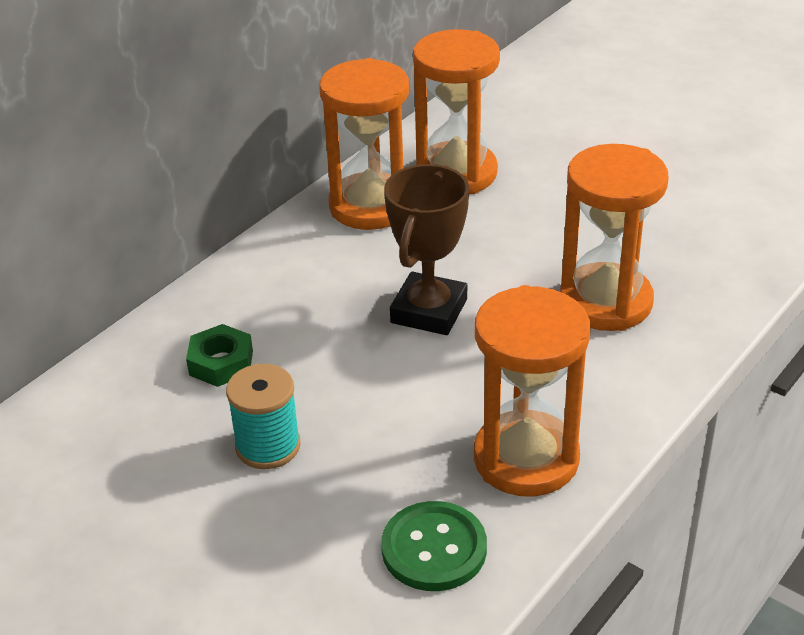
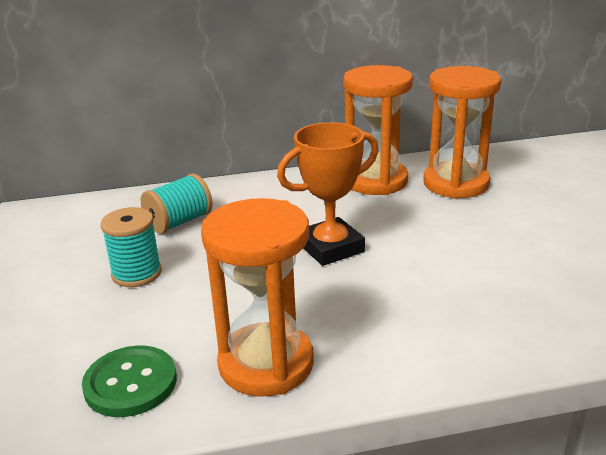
camera: 40 degrees right, 10 degrees down
(221, 363) = (179, 222): green nut -> turquoise spool
(429, 311) = (330, 248): brown trophy -> orange trophy
(605, 302) = (462, 296): orange hourglass -> none

